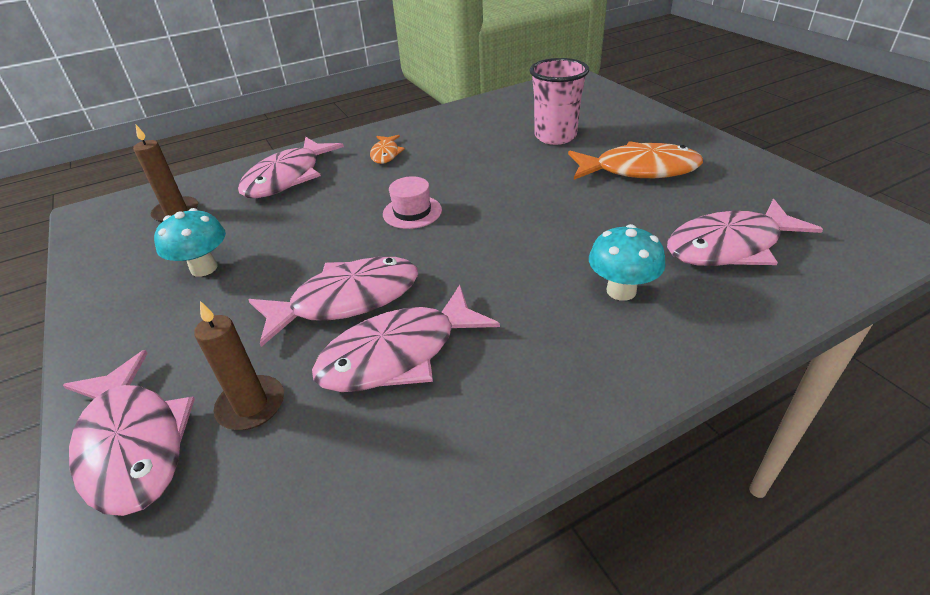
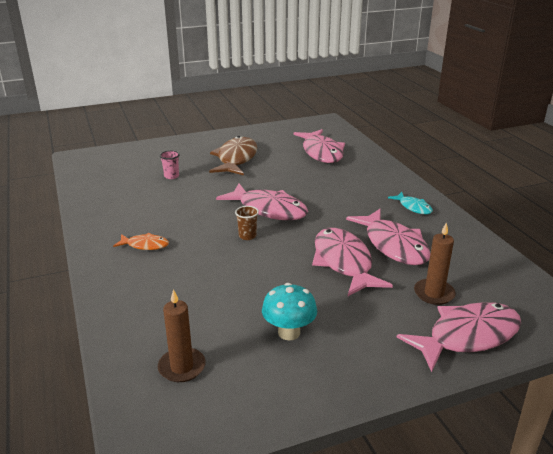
camera: 85 degrees left, 10 degrees down
(288, 177) = (153, 298): pink fish -> pink fish (269, 209)
(412, 212) = (247, 236): pink hat -> brown cup
(547, 382) = (413, 207): none -> turquoise fish
(555, 136) = (171, 176): pink cup -> pink cup, size x0.48
(621, 291) = (350, 182): turquoise mushroom -> none
(639, 170) = (236, 159): orange fish -> brown fish

